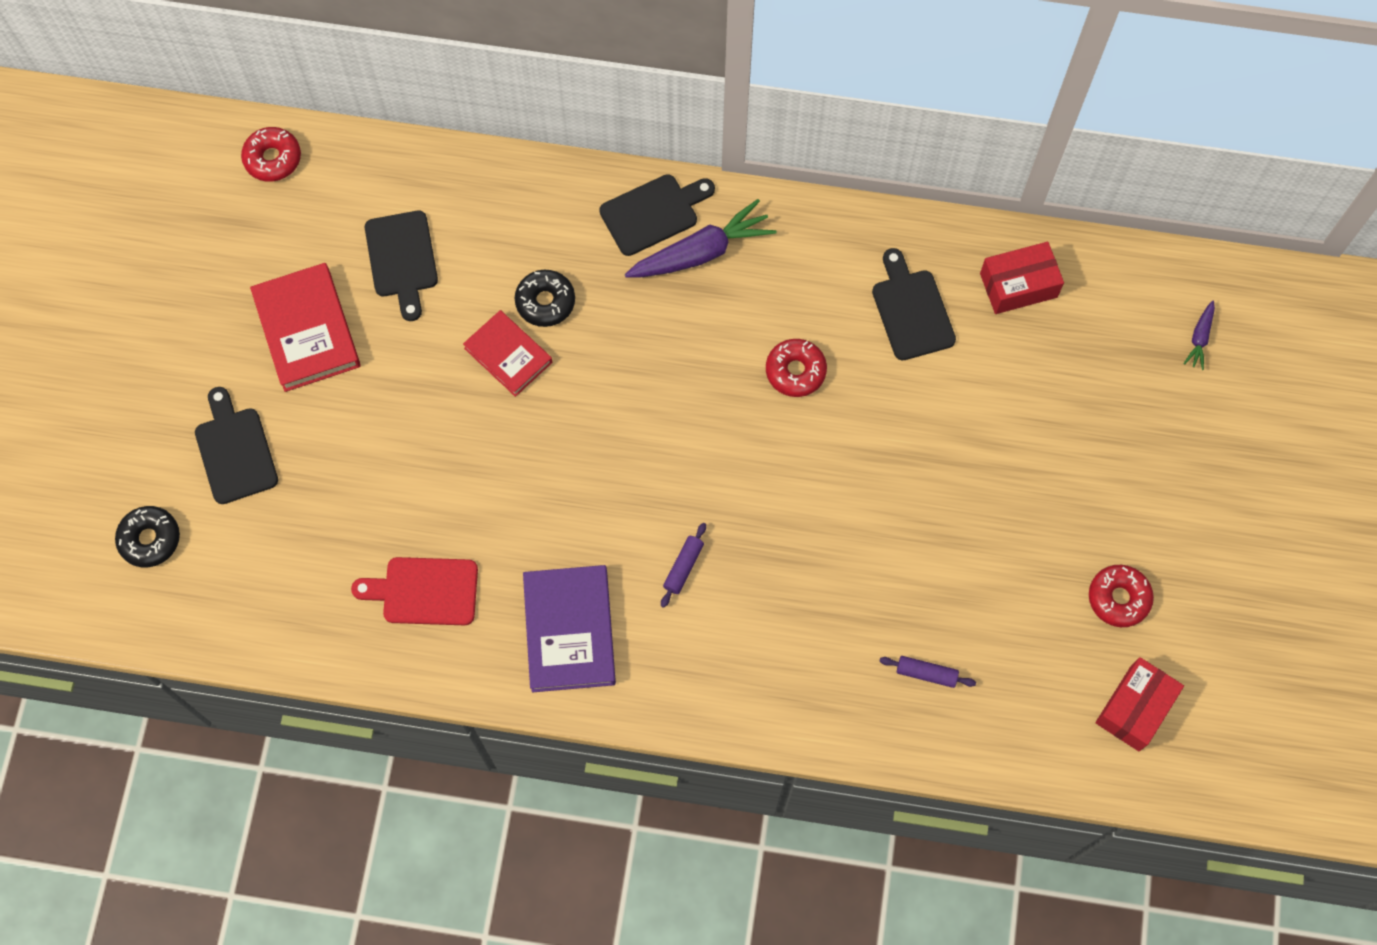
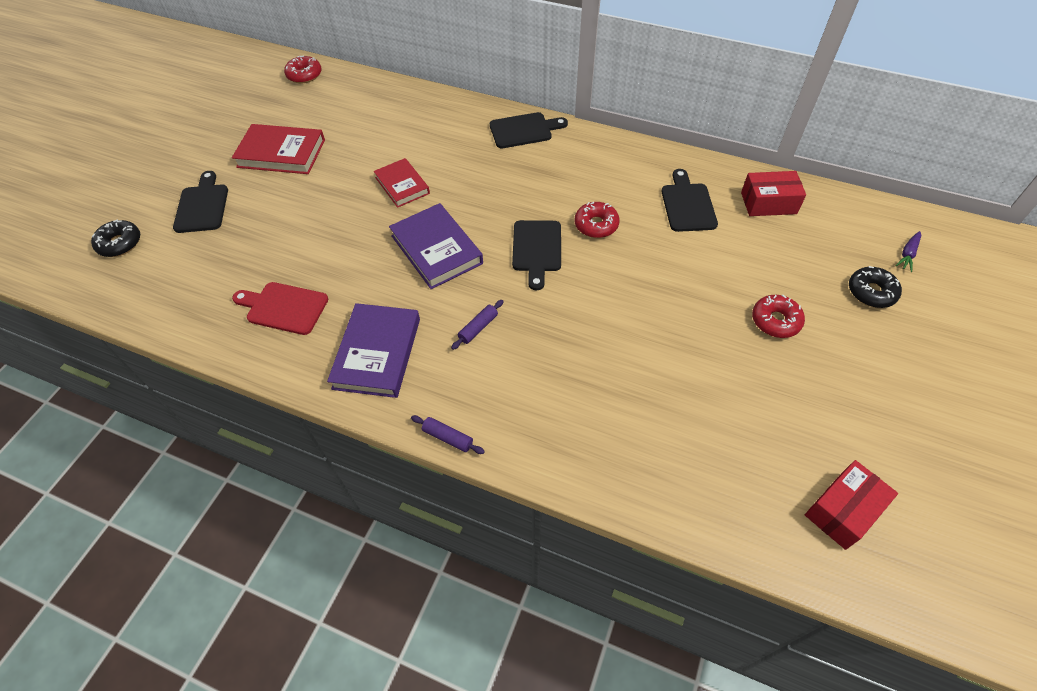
camera: 15 degrees right, 15 degrees down
(307, 330) = (281, 153): red book -> red book turned 75 degrees counterclockwise
(402, 259) = (357, 129): black cutting board -> black cutting board (537, 249)
(545, 302) = (438, 162): black donut -> black donut (871, 292)
(592, 457) = (436, 249): none -> purple book
(701, 252) = (549, 153): purple carrot -> none
(926, 673) = (655, 442): purple rolling pin -> purple rolling pin (448, 437)
(1118, 598) = (832, 418): red donut -> red donut (775, 321)

